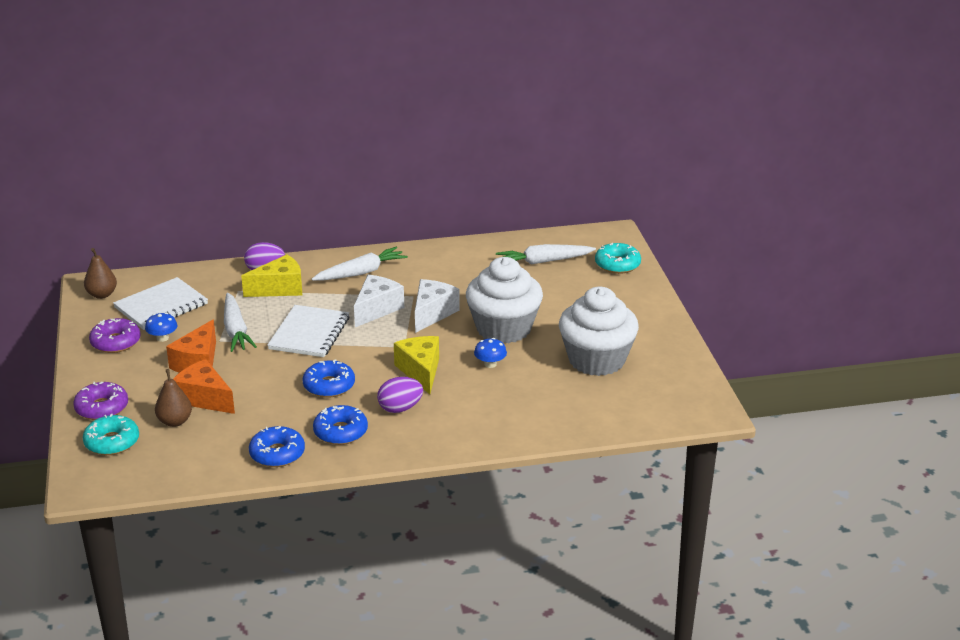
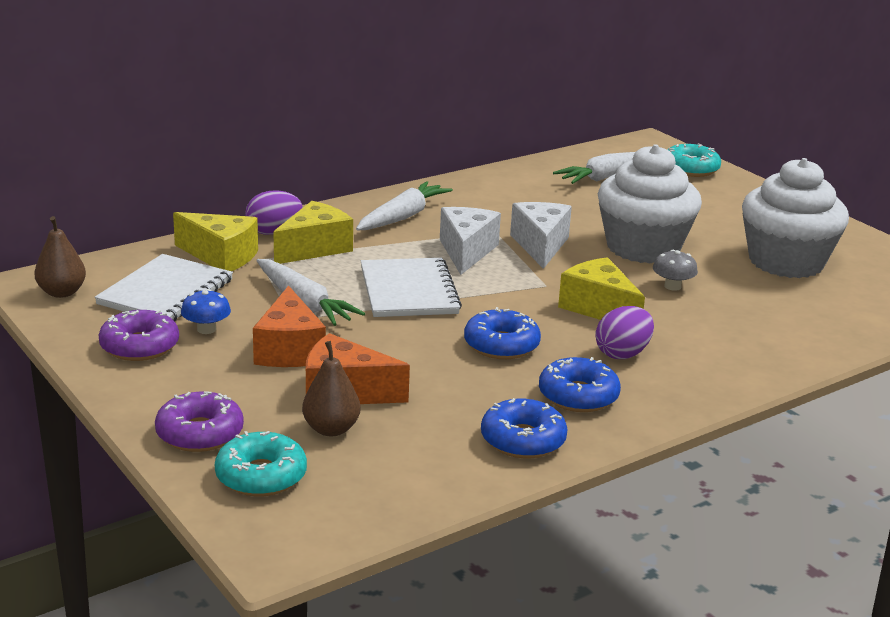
camera: 25 degrees left, 5 degrees down
(216, 284) = (221, 256): none -> yellow cheese
(490, 364) = (672, 286): blue mushroom -> grey mushroom

